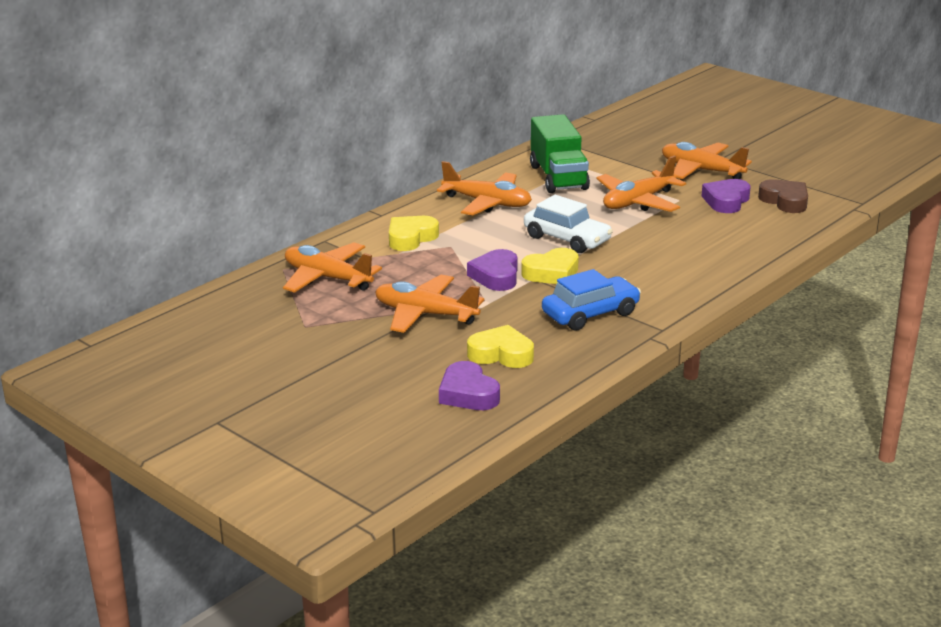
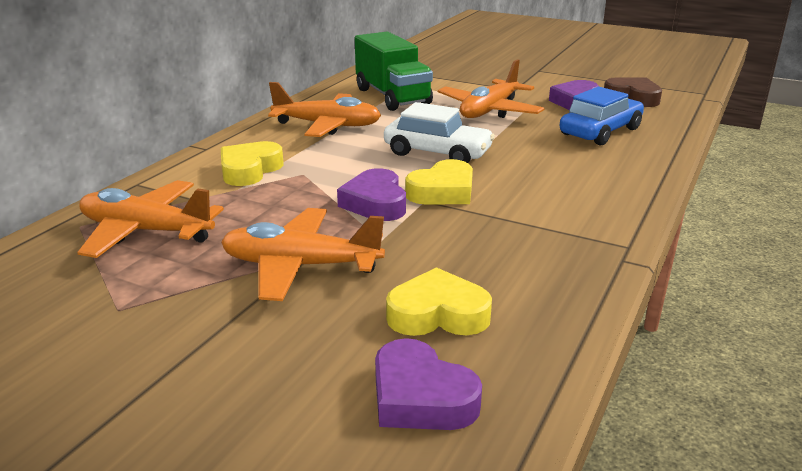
camera: 15 degrees left, 0 degrees up
(590, 314) = (523, 237): blue car -> blue car (600, 131)
(701, 170) = (530, 80): orange plane -> none

